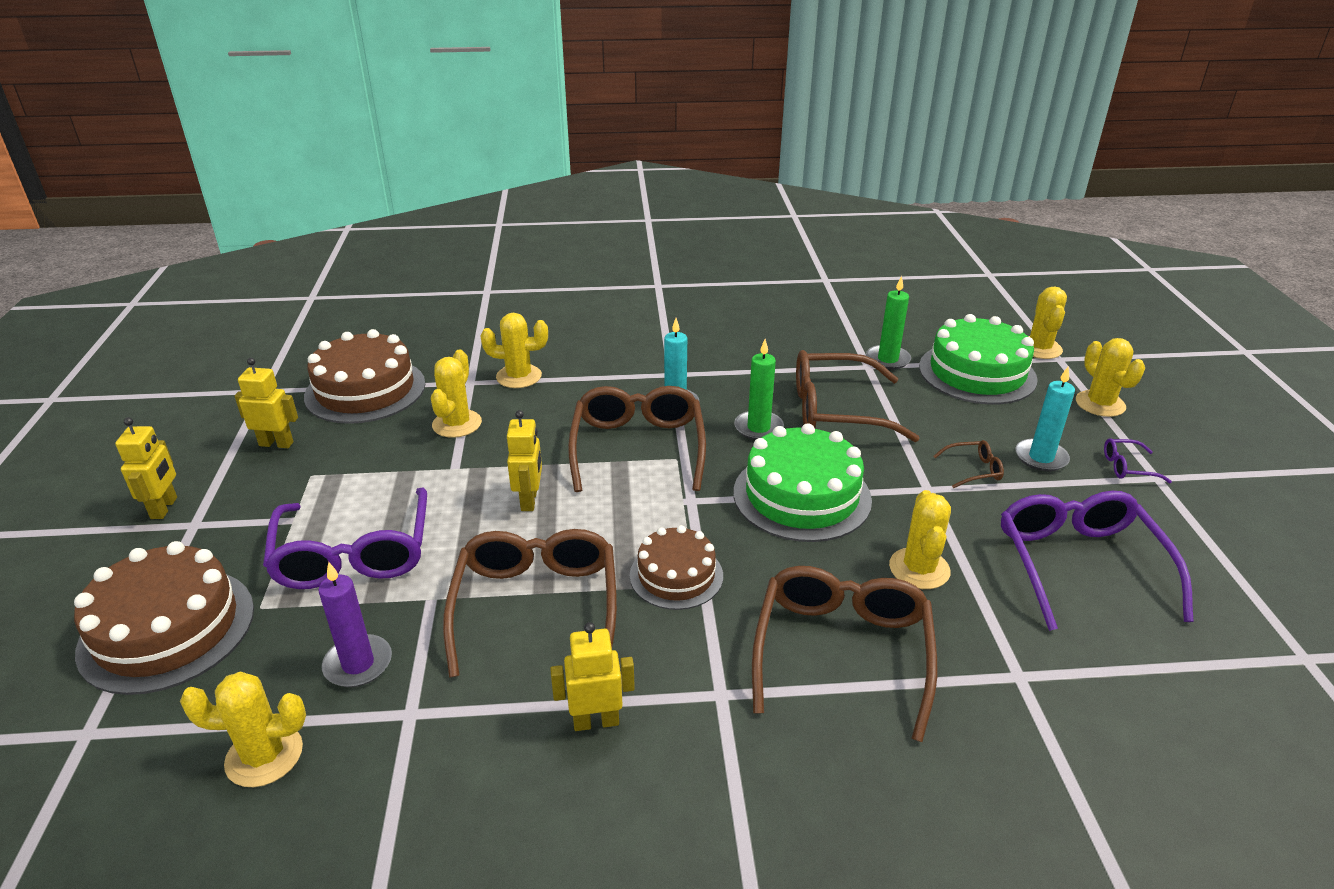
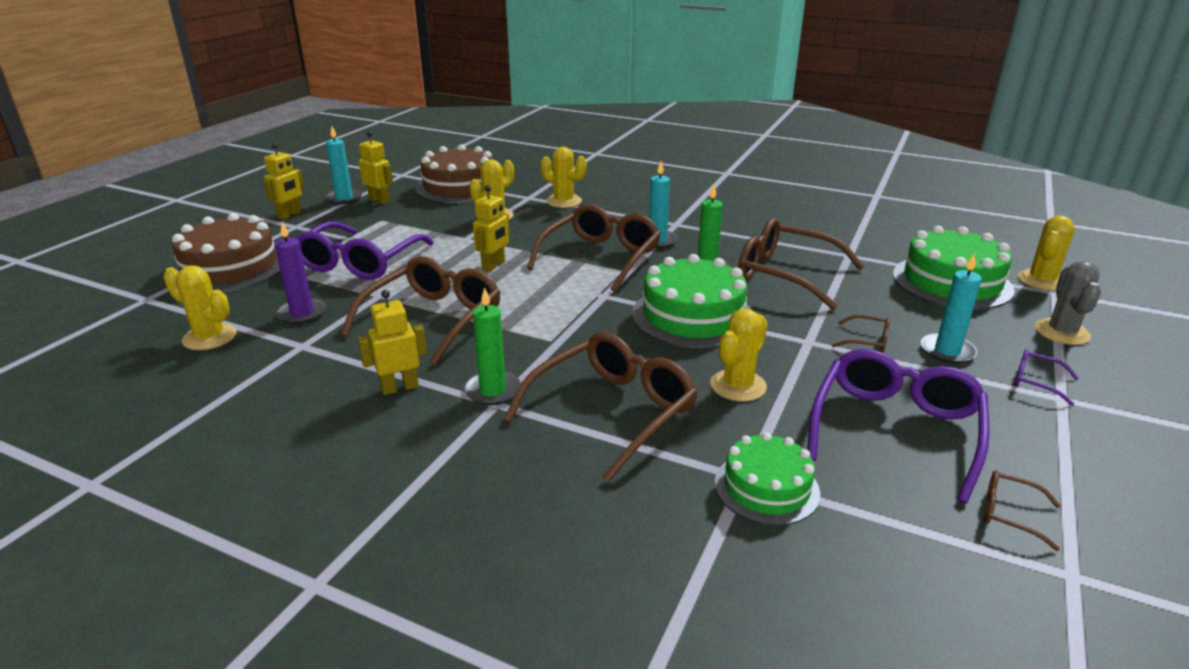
camera: 30 degrees right, 5 degrees down
(219, 454) = (344, 198): none -> turquoise candle
(596, 721) = (400, 387): yellow robot -> yellow robot turned 45 degrees counterclockwise
(676, 575) = (543, 332): brown cake -> none
(887, 359) = (873, 255): green candle -> green candle (493, 391)
(1045, 678) = (766, 487): none -> green cake
(1100, 404) = (1061, 332): yellow cactus -> grey cactus
(1224, 618) = (1010, 514): none -> brown glasses

